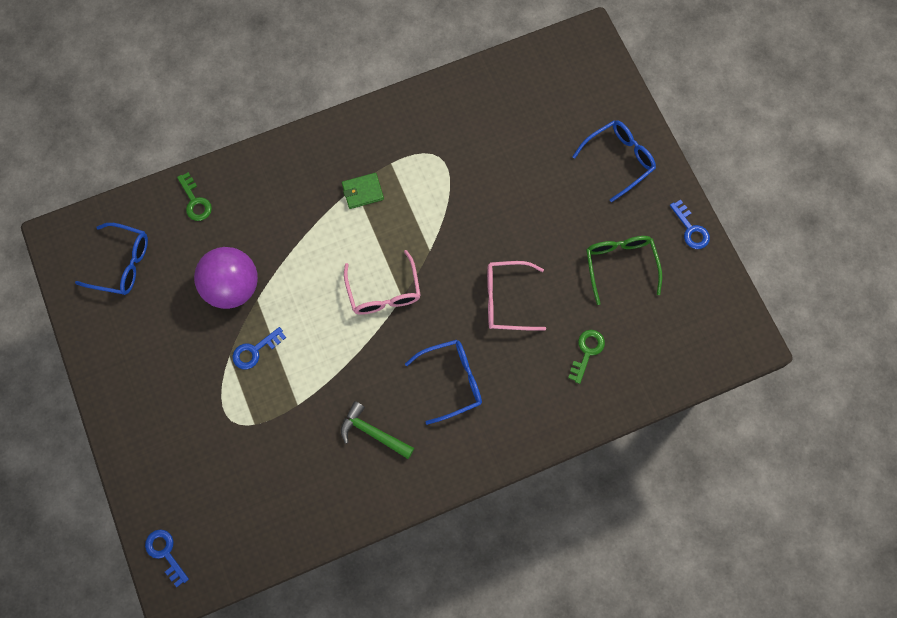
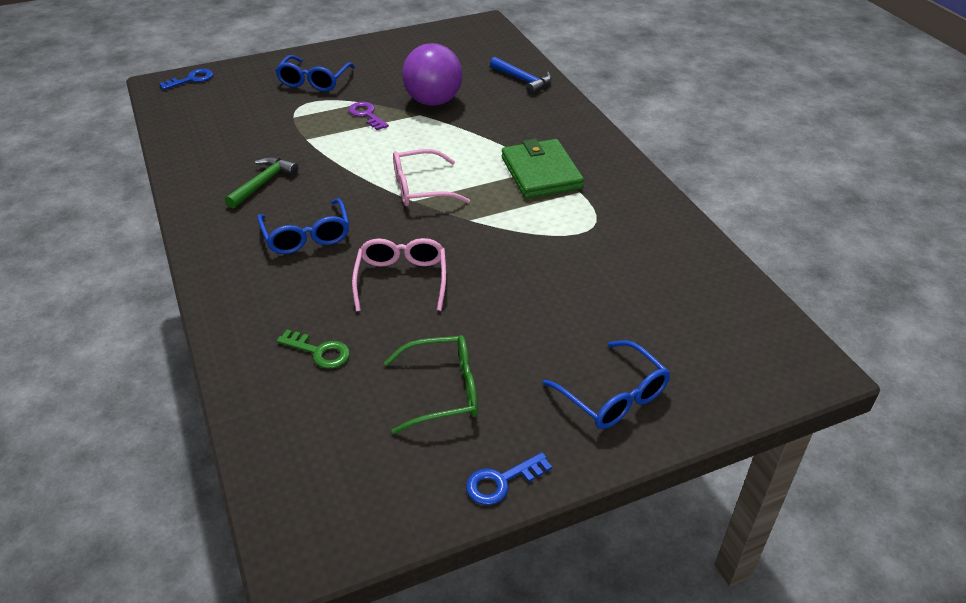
camera: 90 degrees right, 30 degrees down
(122, 264) = (459, 50): blue glasses -> blue glasses (314, 81)
(195, 201) = (523, 80): green key -> blue hammer
(255, 351) = (366, 115): blue key -> purple key
(363, 192) = (541, 173): green wallet -> green wallet, size x1.86

